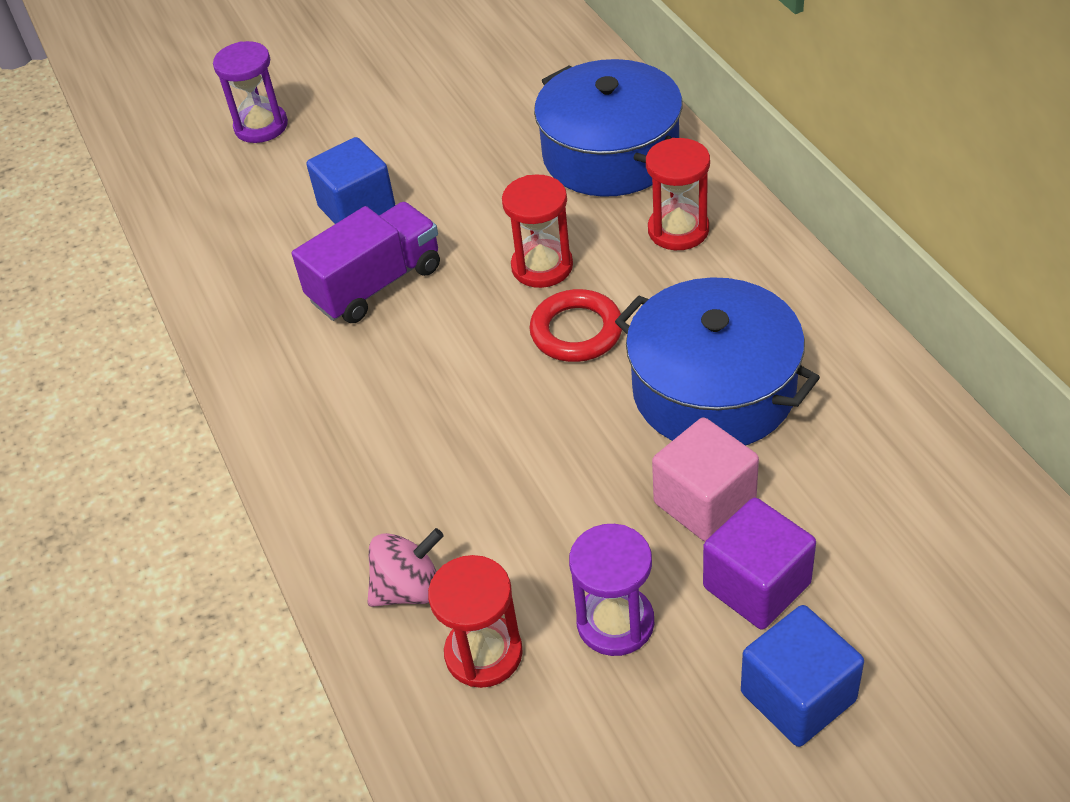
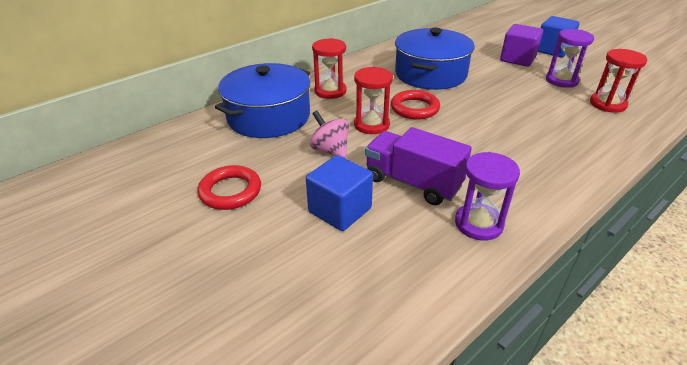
camera: 110 degrees left, 10 degrees down
(261, 126) = (231, 310): purple hourglass -> purple hourglass (478, 224)
(409, 589) = (601, 127): pink spinning top -> pink spinning top (330, 150)
(437, 120) = (230, 191): none -> red ring
(704, 502) = (490, 70): pink cube -> none

